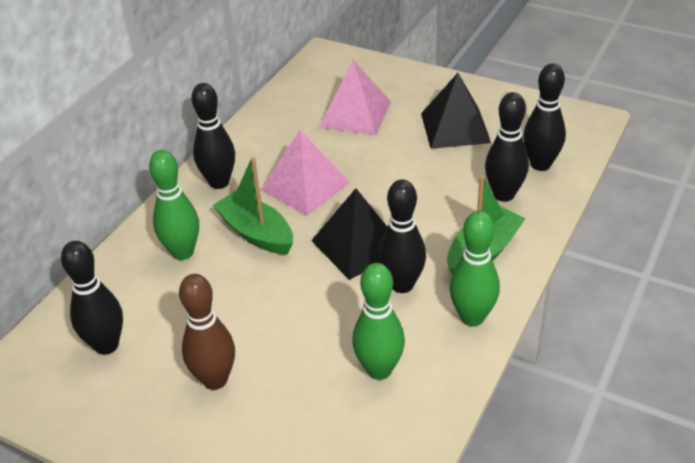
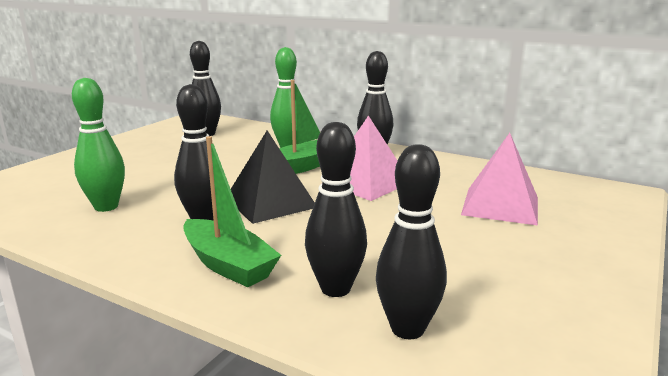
camera: 90 degrees right, 20 degrees down
(215, 380) = (150, 158): brown bowling pin -> none
(455, 127) = (491, 264): black pyramid -> none
(472, 317) = (131, 251): green bowling pin -> none

